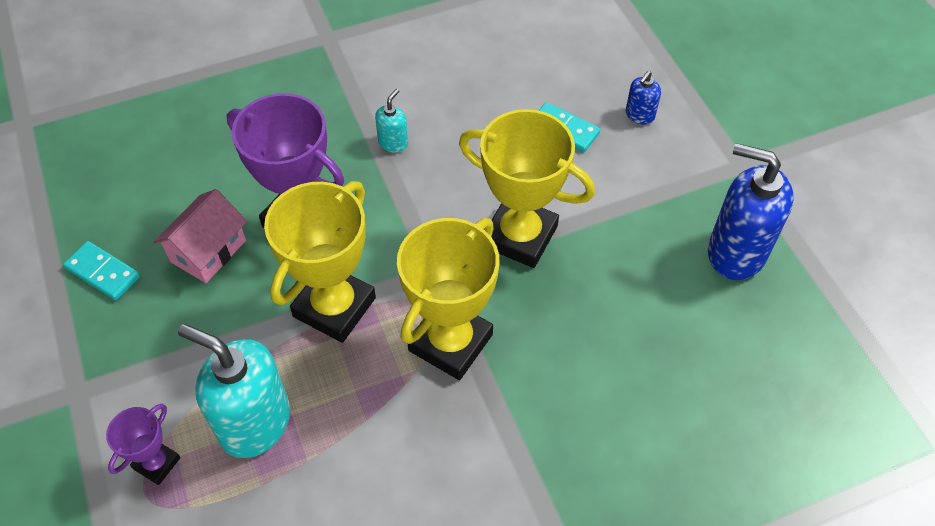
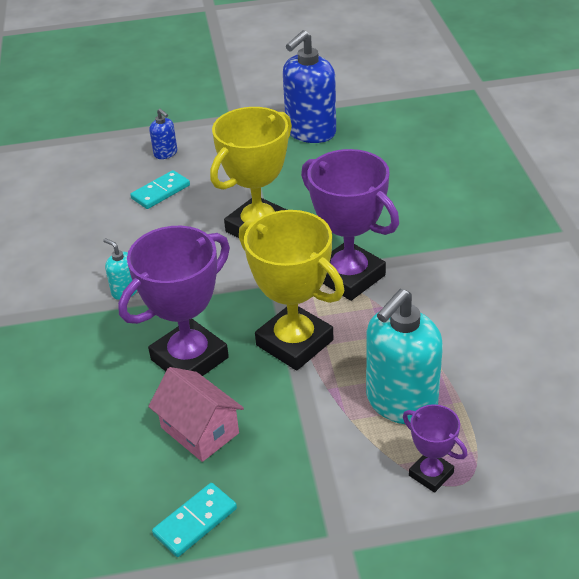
camera: 75 degrees left, 15 degrees down
(450, 342) = (349, 276): yellow trophy -> purple trophy

